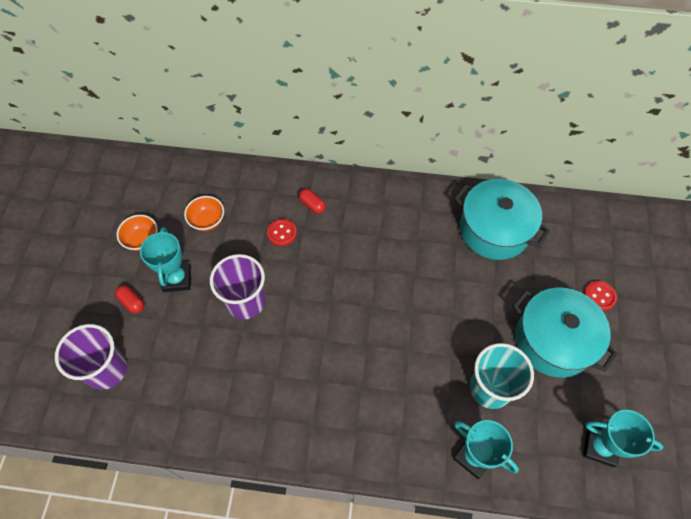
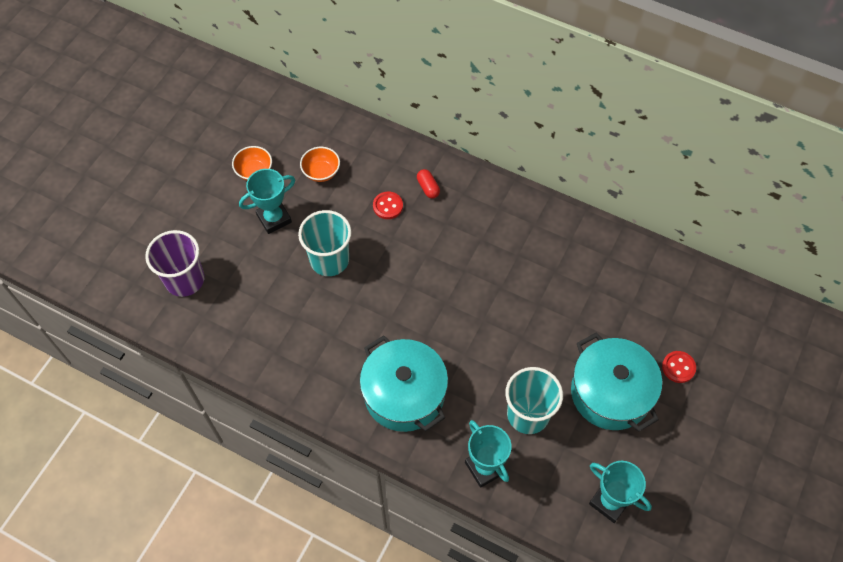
camera: 20 degrees right, 0 degrees up
(132, 302) = (226, 227): red capsule -> none
(177, 279) = (274, 218): turquoise trophy -> turquoise trophy turned 45 degrees clockwise
(245, 301) = (329, 260): purple cup -> turquoise cup
(494, 230) = (601, 269): turquoise pot -> turquoise pot (404, 394)

